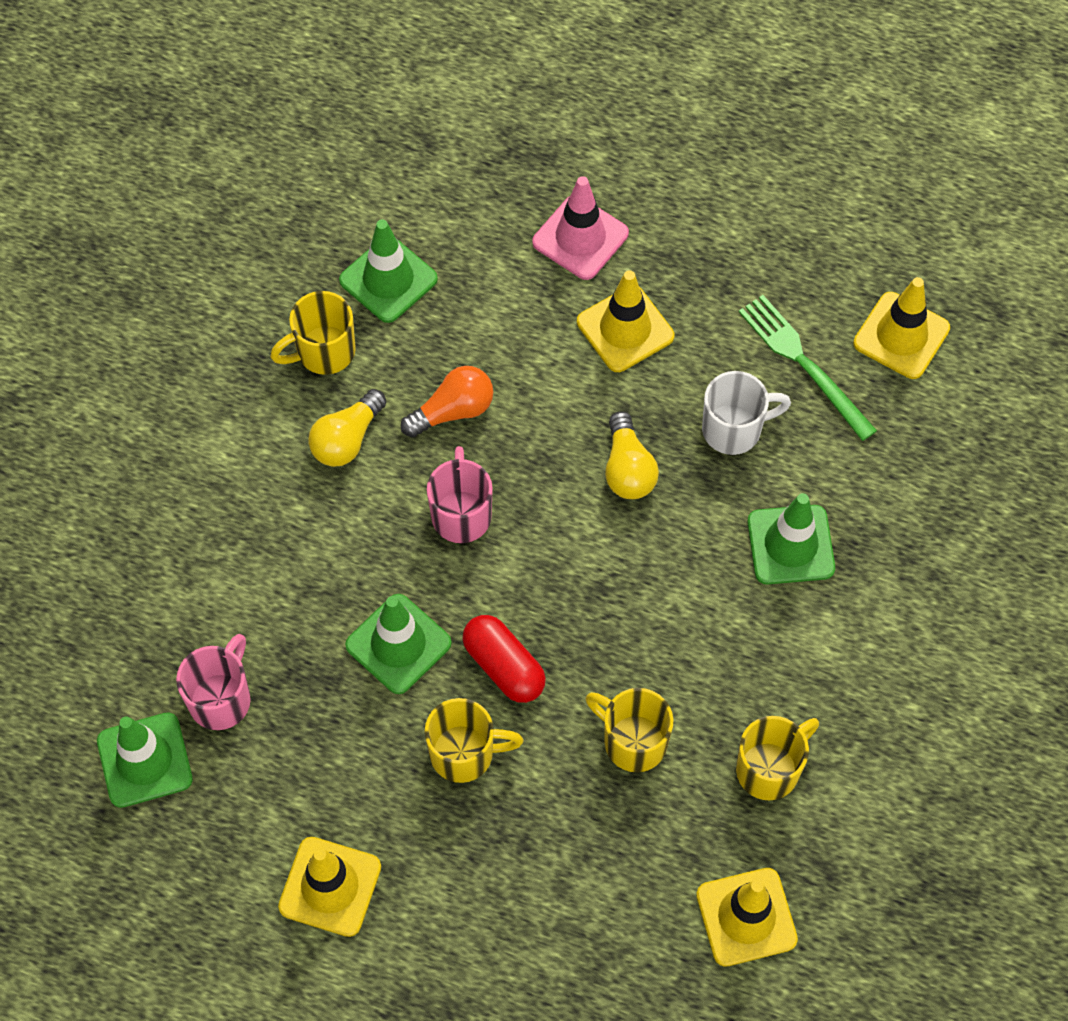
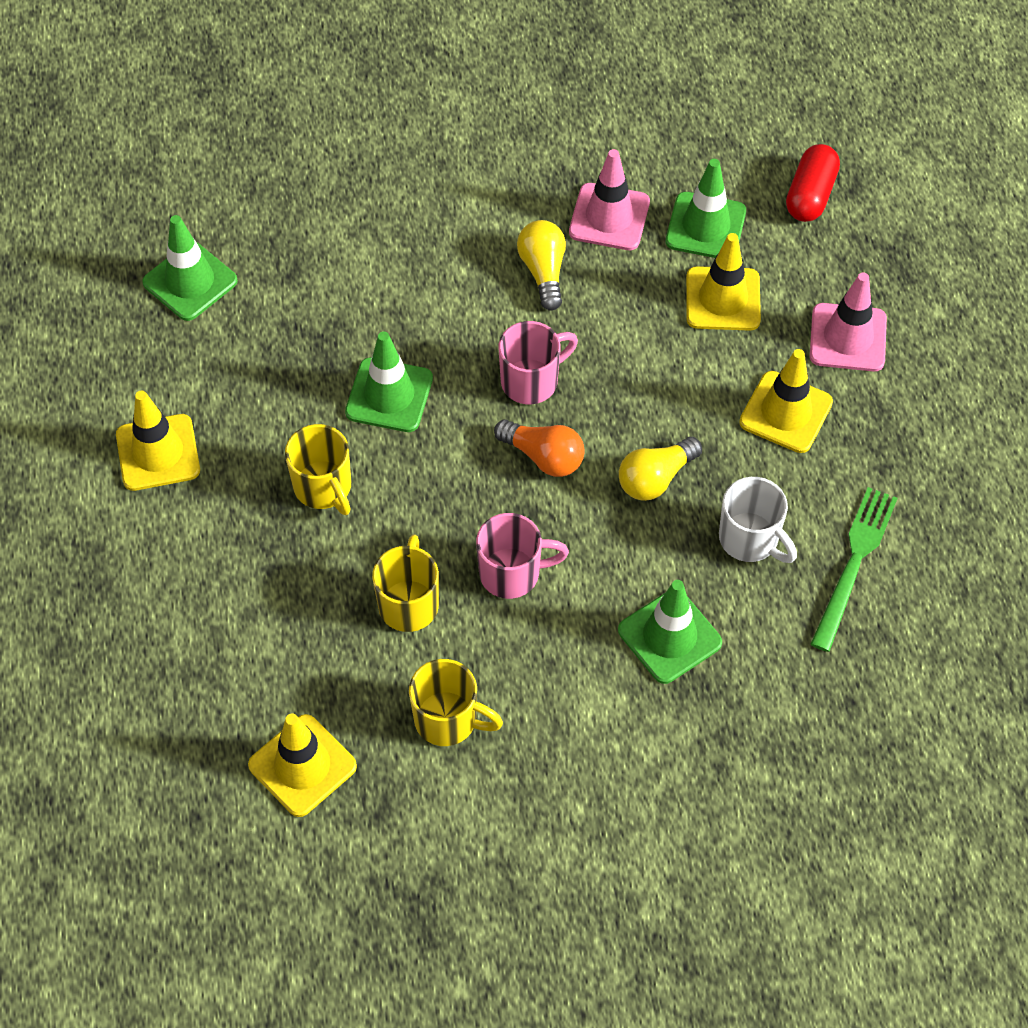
camera: 60 degrees right, 5 degrees down
(221, 699) = (269, 303): pink mug -> pink mug (512, 573)
(323, 352) = (609, 217): yellow mug -> pink traffic cone
(347, 439) = (543, 271): yellow light bulb -> yellow light bulb turned 75 degrees clockwise
(453, 411) = (620, 329): orange light bulb -> orange light bulb (543, 457)
(504, 666) = (416, 477): red capsule -> red capsule (810, 195)
(901, 336) = (941, 628): yellow traffic cone -> yellow traffic cone (723, 299)

